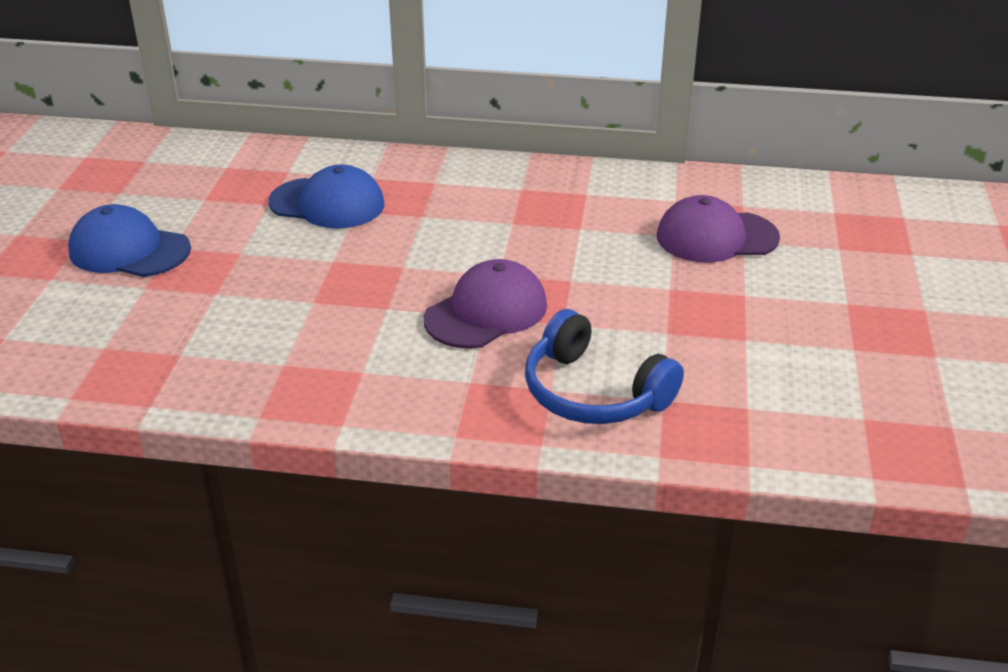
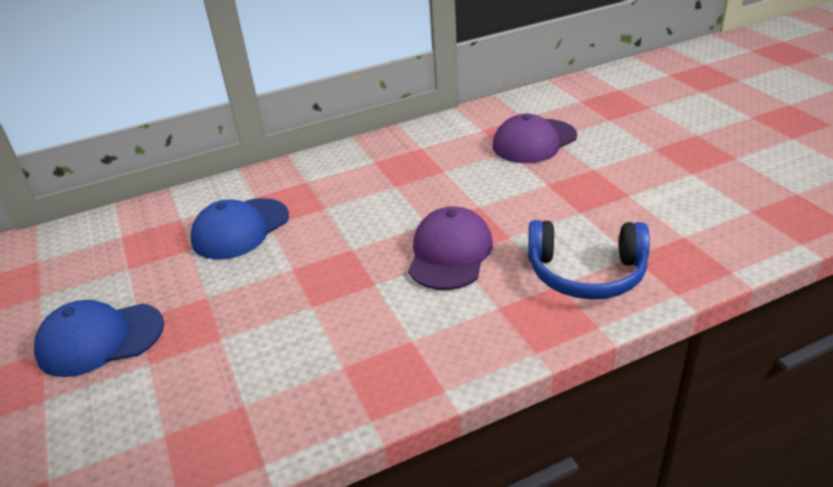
camera: 30 degrees left, 0 degrees up
(327, 204) = (240, 229): blue cap -> blue cap turned 150 degrees clockwise

